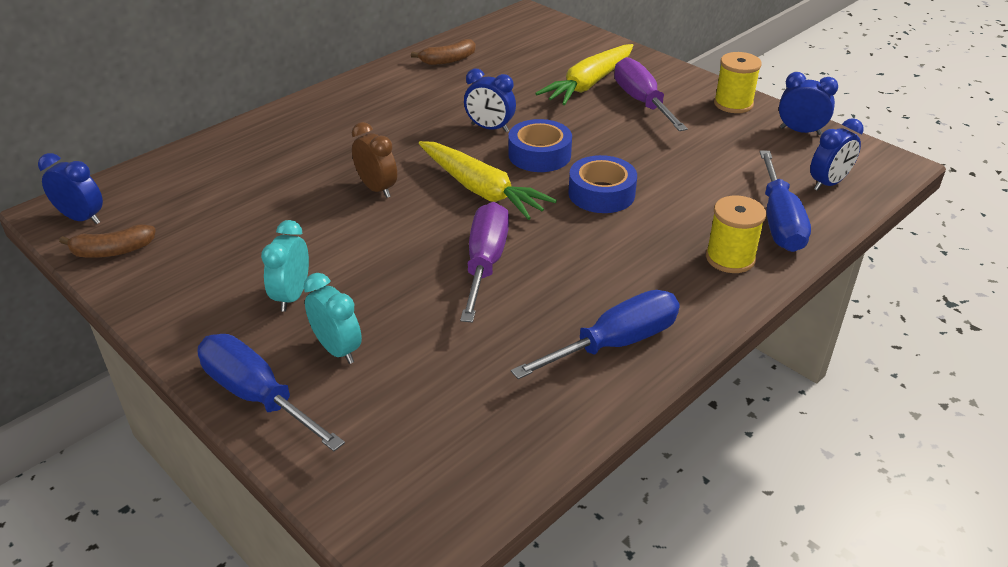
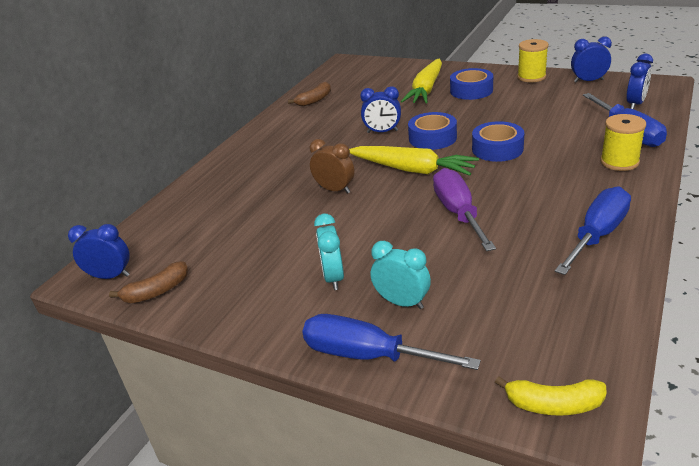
camera: 15 degrees left, 5 degrees down
(392, 517) = (553, 404): none -> yellow banana
(641, 102) = (471, 90): purple screwdriver -> blue tape

